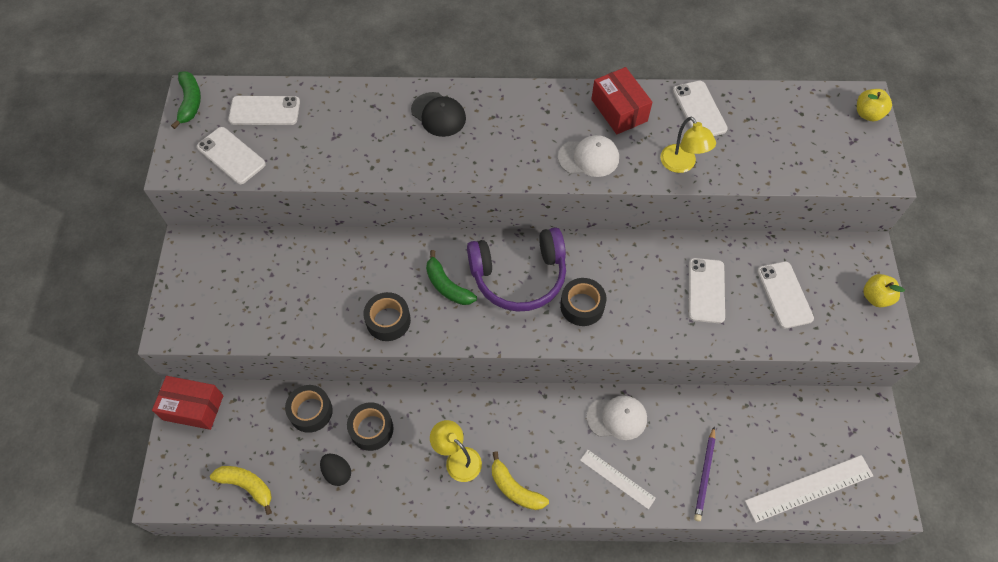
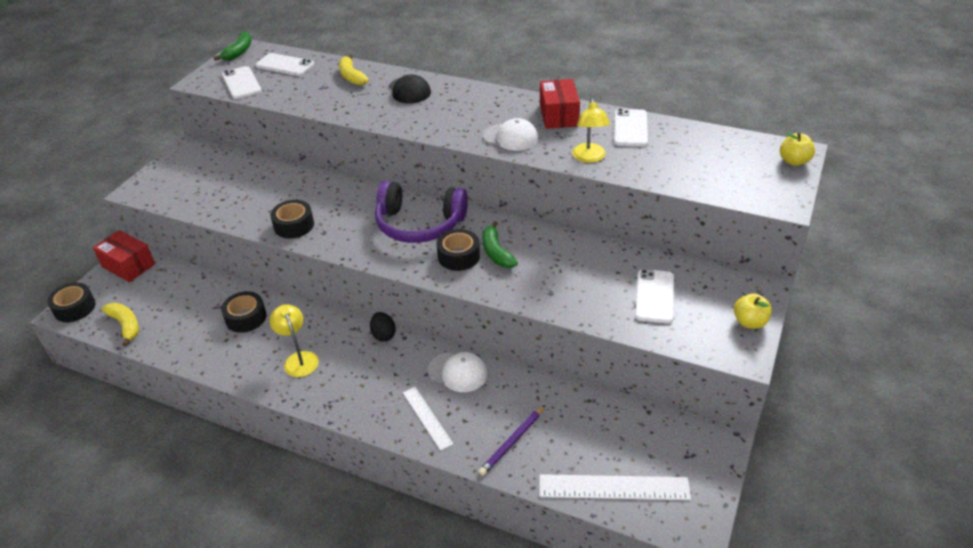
camera: 25 degrees right, 20 degrees down
(311, 411) = (209, 292): black tape -> black tape (75, 308)
(337, 473) = (198, 338): black egg -> black egg (383, 335)
(447, 286) = (356, 216): green banana -> green banana (496, 252)
(515, 488) = (331, 395): yellow banana -> yellow banana (352, 76)
(706, 290) = (579, 274): white phone -> none

